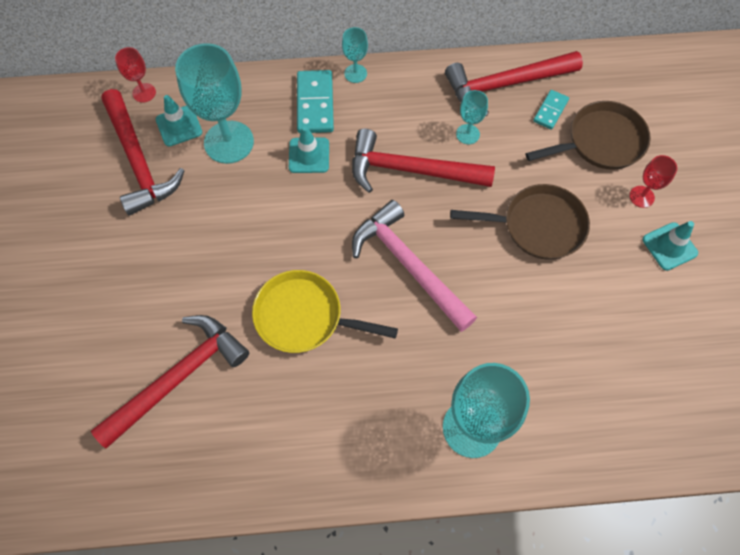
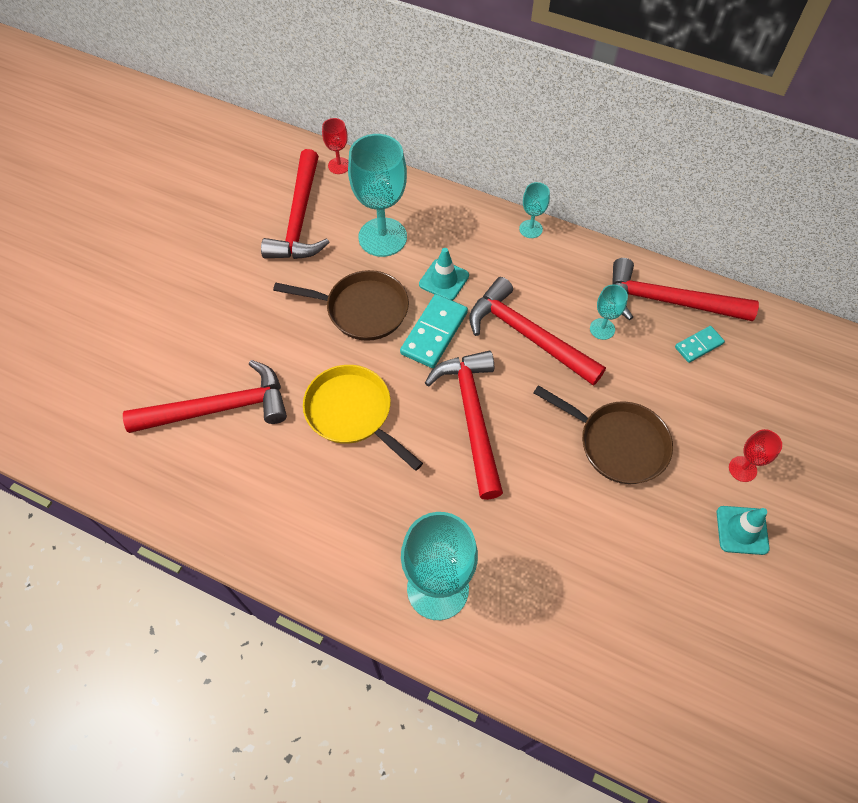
camera: 30 degrees right, 5 degrees down
(179, 126) = (350, 205): turquoise traffic cone -> none
(315, 104) = (477, 239): turquoise domino -> turquoise domino (434, 333)
(409, 265) = (472, 417): pink hammer -> red hammer
(600, 142) = (732, 397): brown pan -> brown pan (361, 309)

